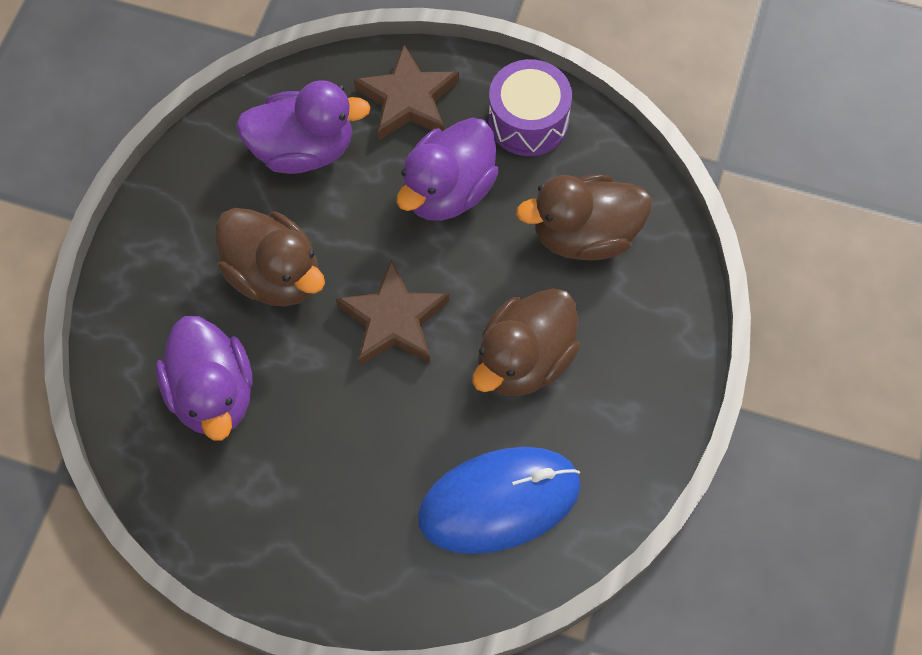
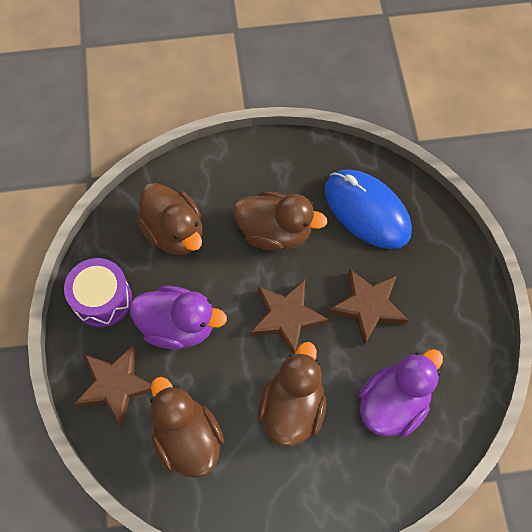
camera: 115 degrees left, 0 degrees up
(303, 149) = (187, 438): purple duck -> brown duck
(355, 429) = (368, 306): none -> brown star

